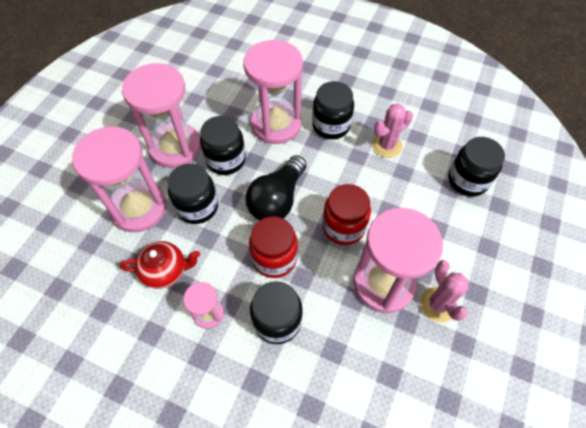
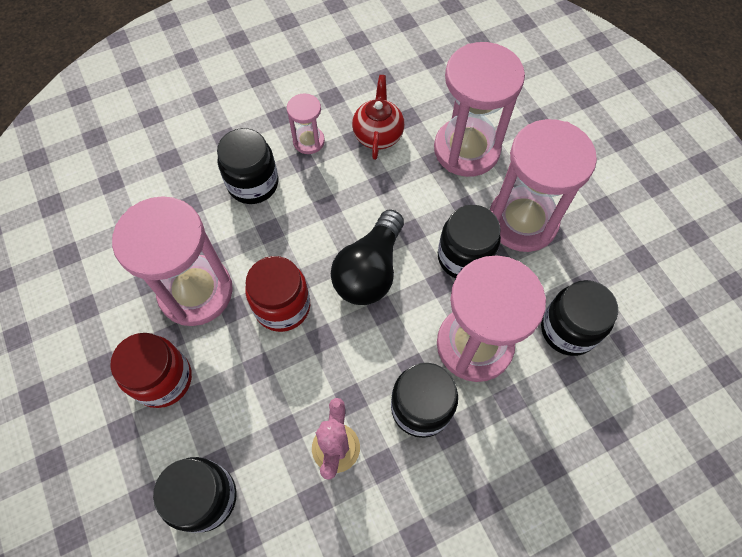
camera: 130 degrees right, 5 degrees up
(166, 271) = (378, 134): red teapot -> red teapot turned 150 degrees clockwise
(197, 207) = (425, 196): black jar -> black jar (568, 329)
(274, 258) = (310, 222): red jar -> red jar (163, 379)
(277, 199) = (370, 270): black light bulb -> black light bulb turned 135 degrees counterclockwise
(438, 304) = (131, 321): pink cactus -> none

